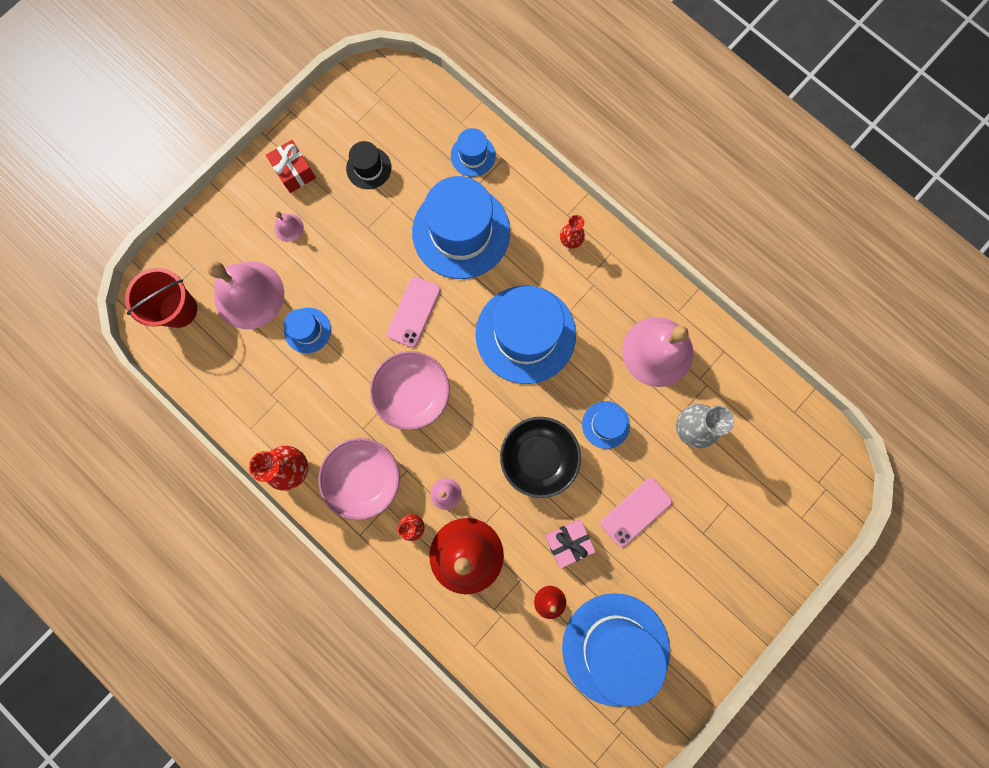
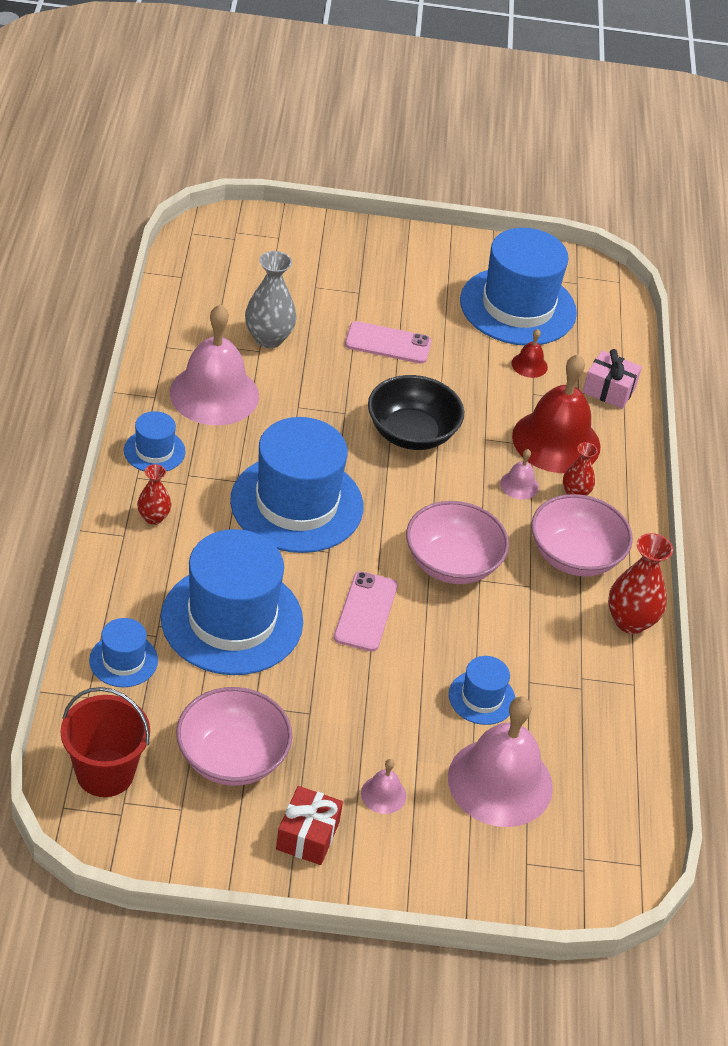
camera: 135 degrees left, 35 degrees down
(178, 309) = (588, 844): red bucket -> red bucket (105, 773)
(368, 168) = (232, 757): black hat -> pink bowl
(414, 312) = (365, 612): pink phone -> pink phone turned 60 degrees counterclockwise
(568, 542) = (465, 376): pink gift -> pink gift (609, 390)
(605, 424) = (328, 399): blue hat -> blue hat (154, 451)

